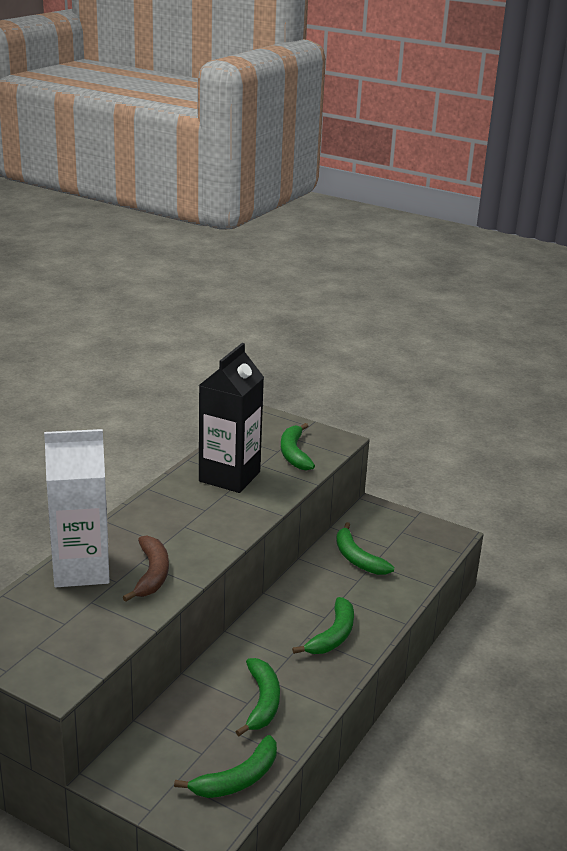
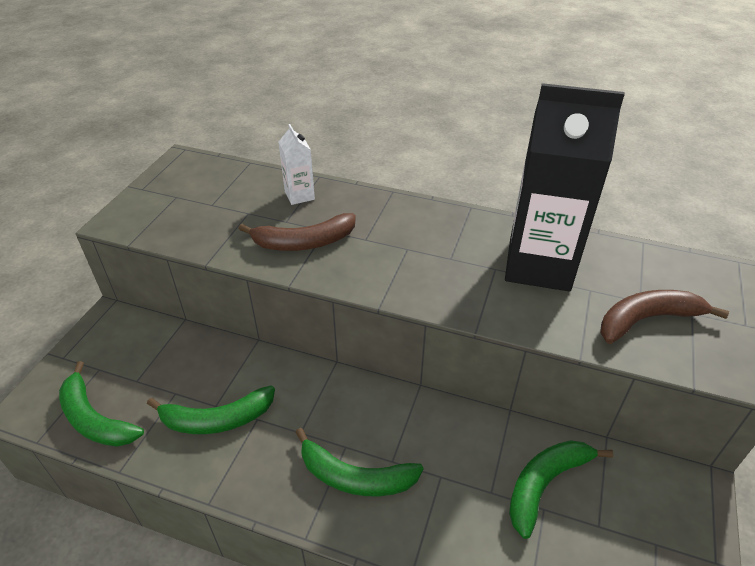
camera: 80 degrees right, 15 degrees up
(81, 570) = (299, 195): white carton -> white carton, size x0.44
(294, 453) = (647, 319): green banana -> brown banana

